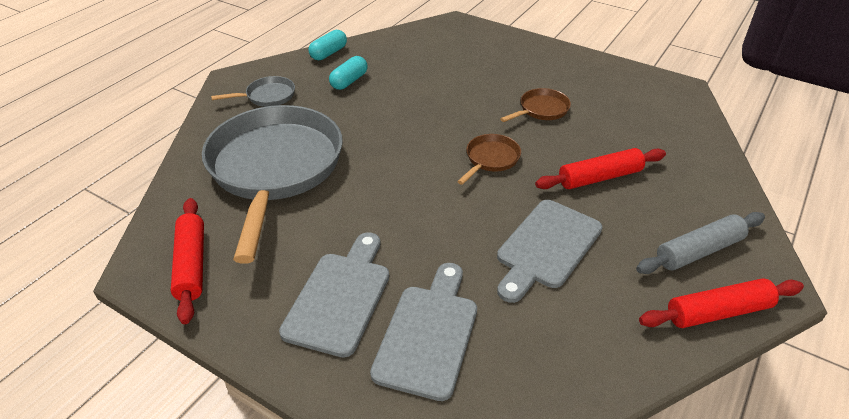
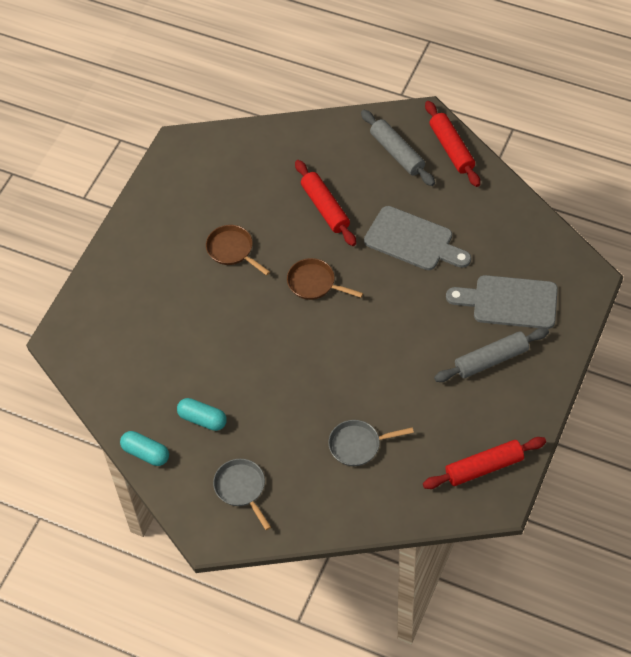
camera: 95 degrees left, 15 degrees up
(275, 169) = (358, 445): grey pan -> grey pan, size x0.40
(340, 297) = (491, 360): grey cutting board -> grey rolling pin

